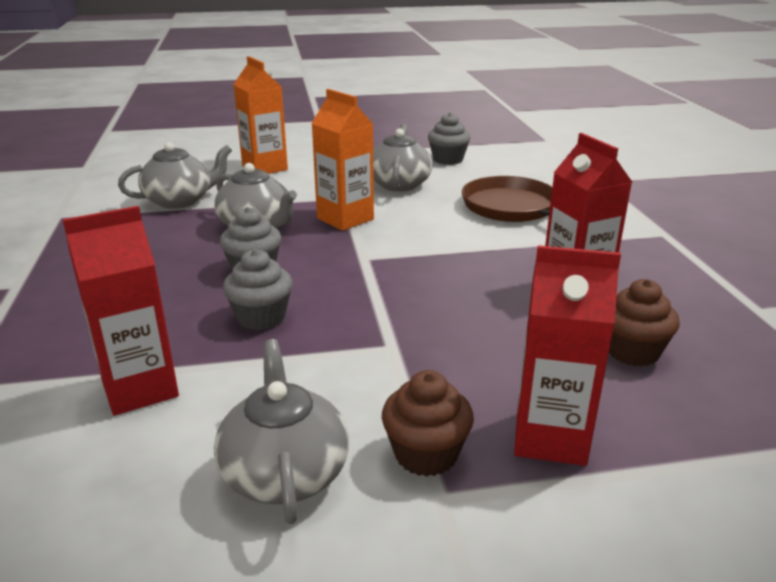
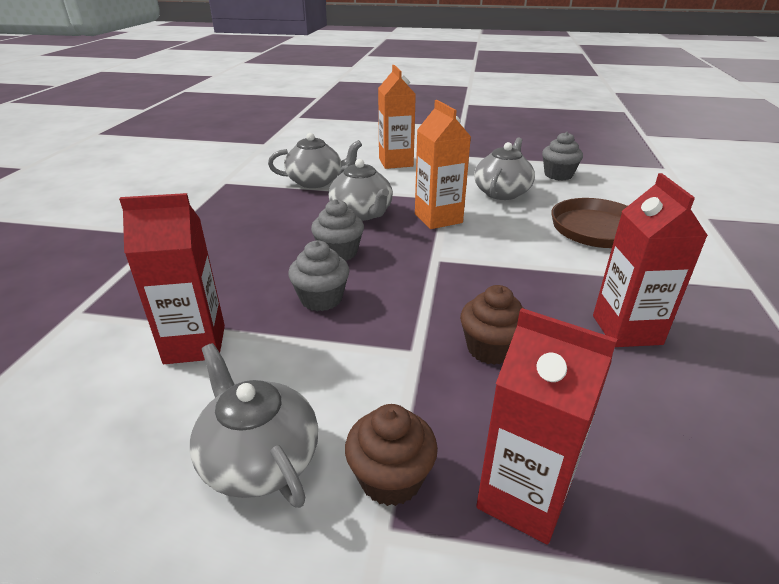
camera: 20 degrees right, 5 degrees up
(285, 472) = (259, 459): grey teapot -> grey teapot turned 45 degrees counterclockwise
(632, 351) = (660, 418): brown cupcake -> brown cupcake (490, 349)

